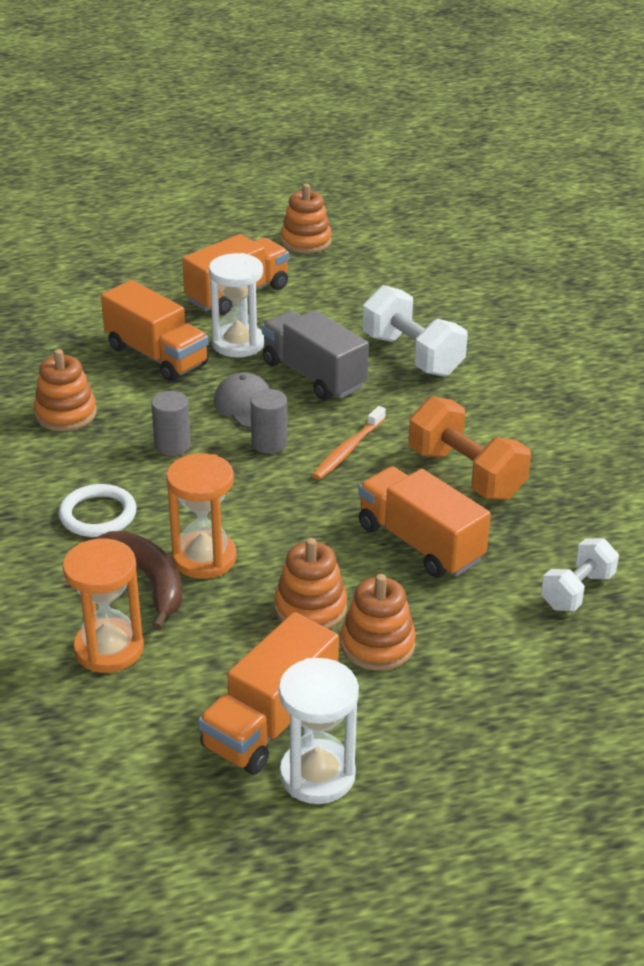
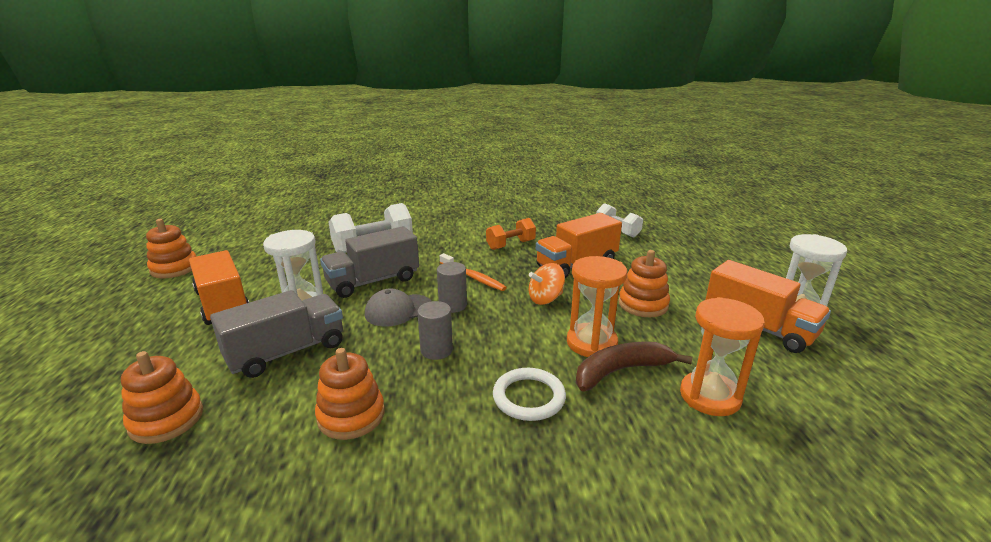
camera: 80 degrees left, 10 degrees down
(157, 356) = (287, 352): orange truck -> grey truck
(304, 517) = (545, 299): none -> orange spinning top
(377, 644) = (673, 286): orange stacking toy -> orange stacking toy (166, 419)
(465, 474) = (510, 245): orange dumbbell -> orange dumbbell, size x0.63

